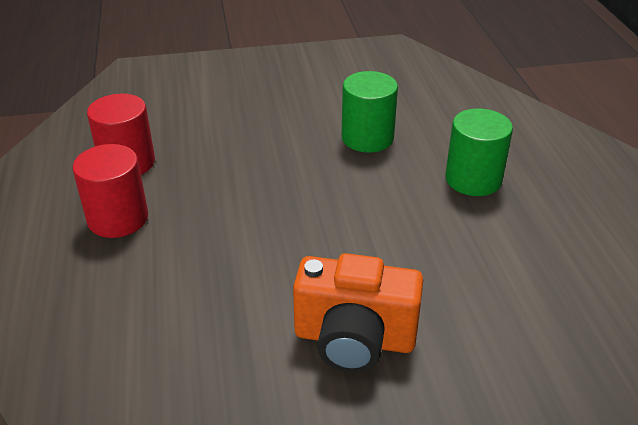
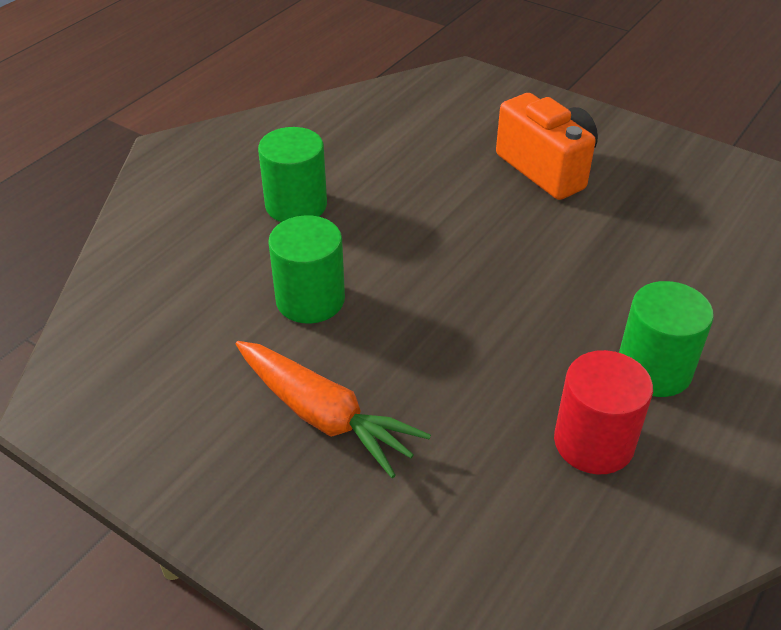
camera: 135 degrees left, 5 degrees up
(118, 218) = (654, 369): red cylinder -> green cylinder
(279, 102) = (324, 416): none -> orange carrot

